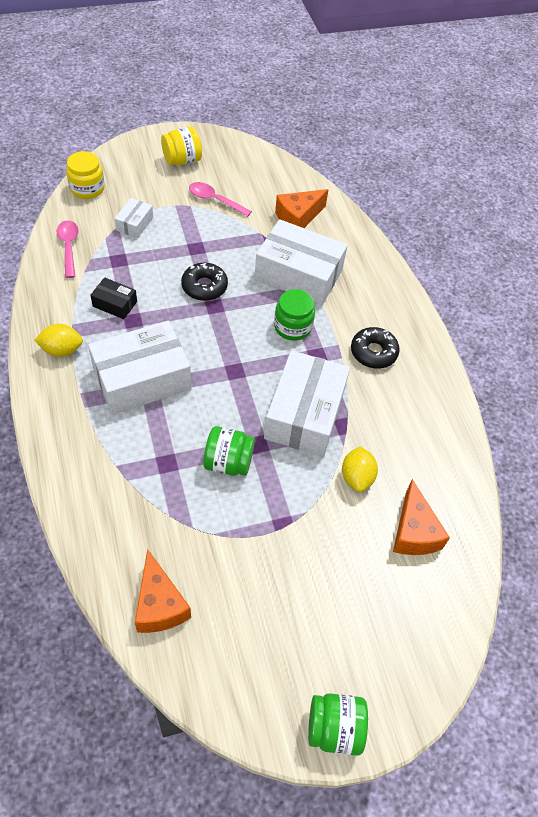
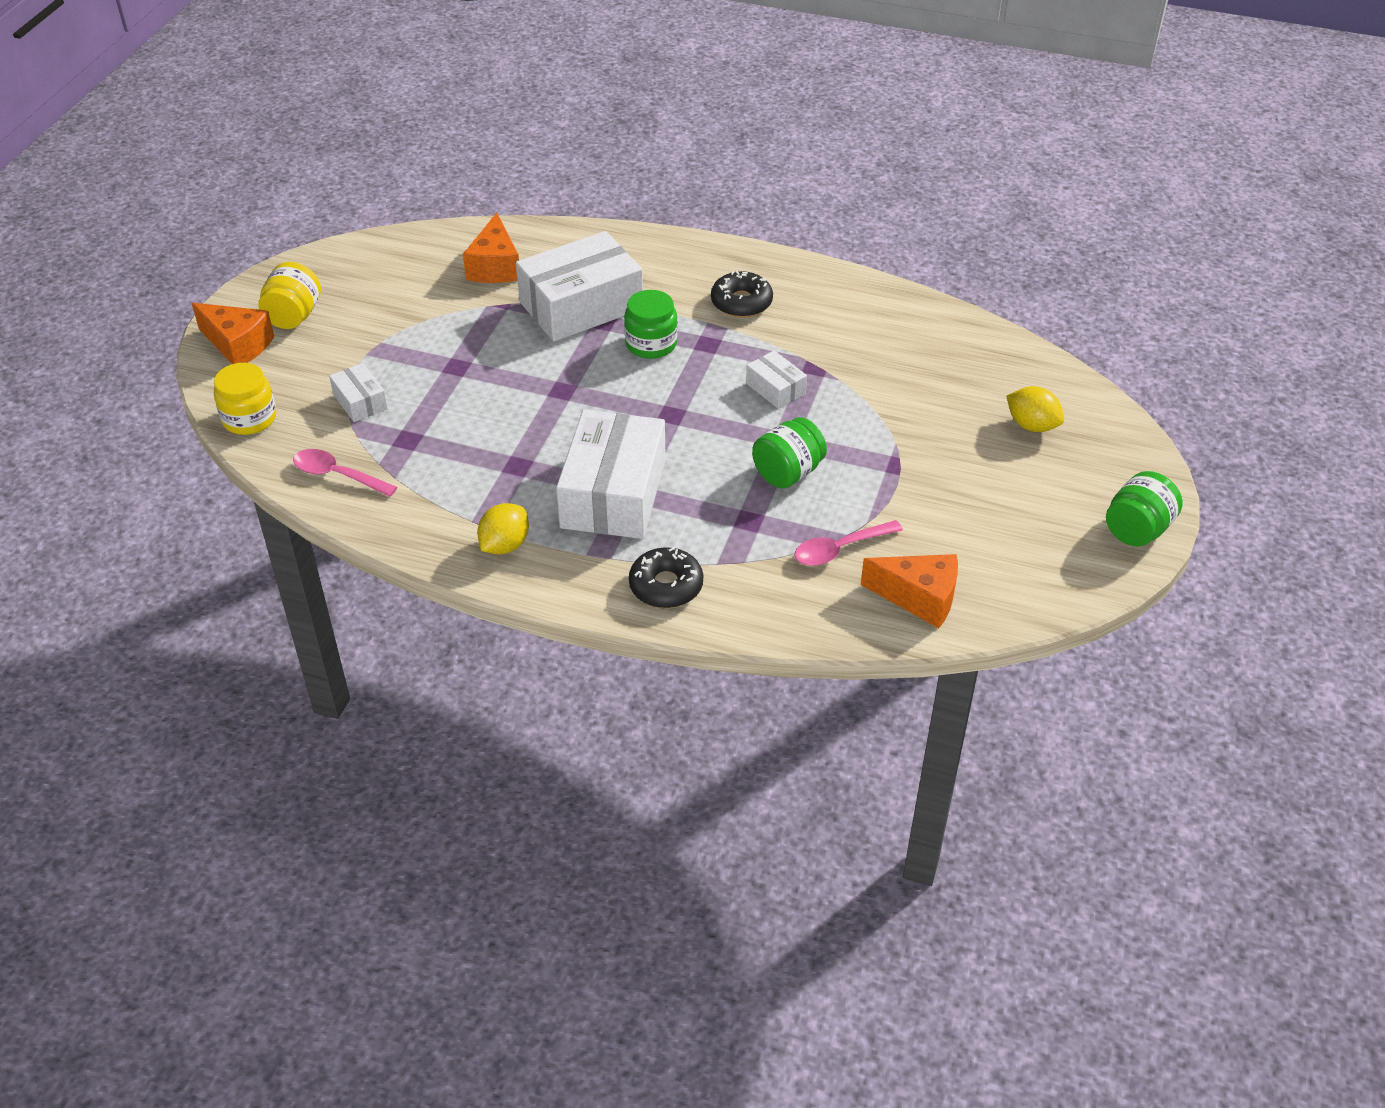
camera: 50 degrees left, 10 degrees down
(115, 304) = (476, 471): black box -> none
(204, 286) = (524, 386): black donut -> black donut (666, 586)
(215, 200) = (394, 318): pink spoon -> pink spoon (839, 549)
(304, 414) = (775, 388): white box -> white box, size x0.47
(356, 477) = (884, 388): yellow lemon -> yellow lemon (1032, 425)
(413, 532) = (976, 380): orange cheese -> orange cheese (238, 345)

